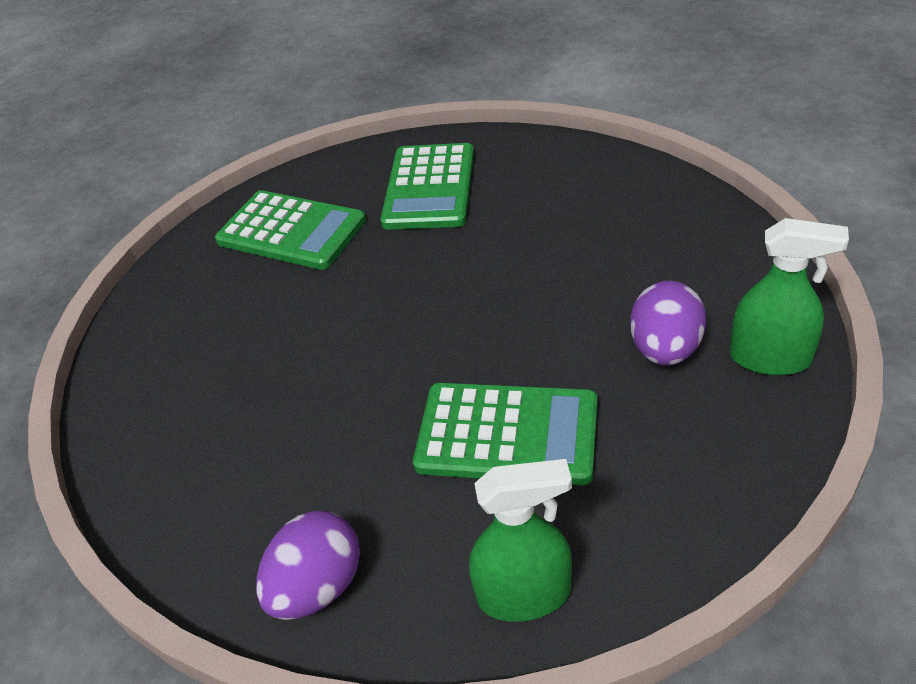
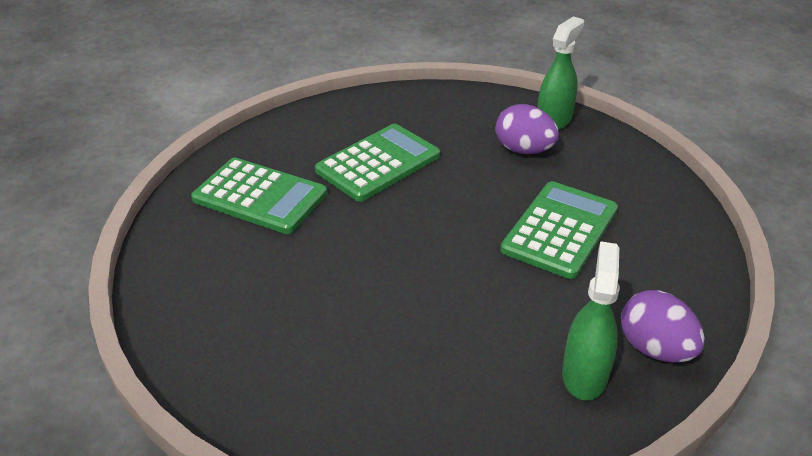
camera: 75 degrees left, 5 degrees down
(291, 231) = (236, 289): green calculator -> green calculator (378, 163)
(524, 594) = (688, 257): green spray bottle -> green spray bottle (584, 375)

